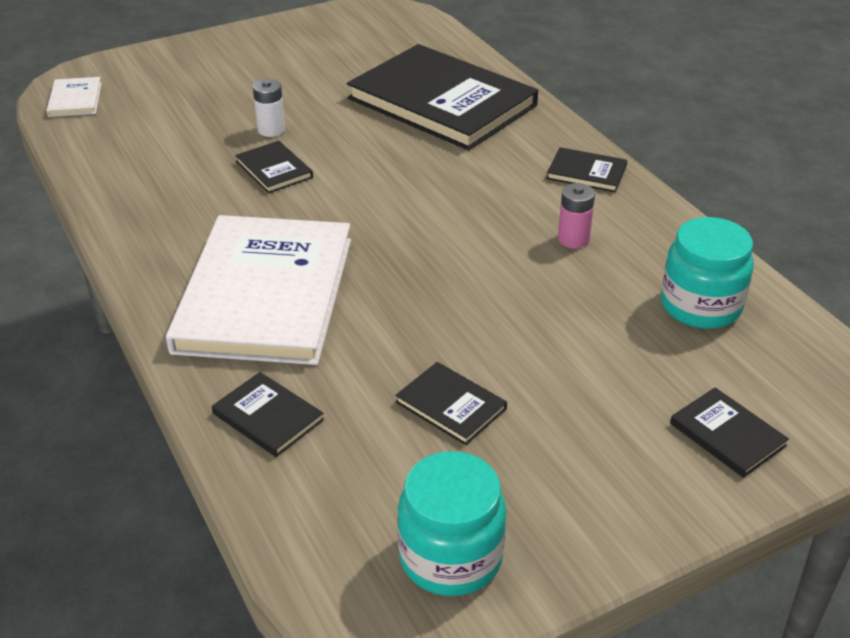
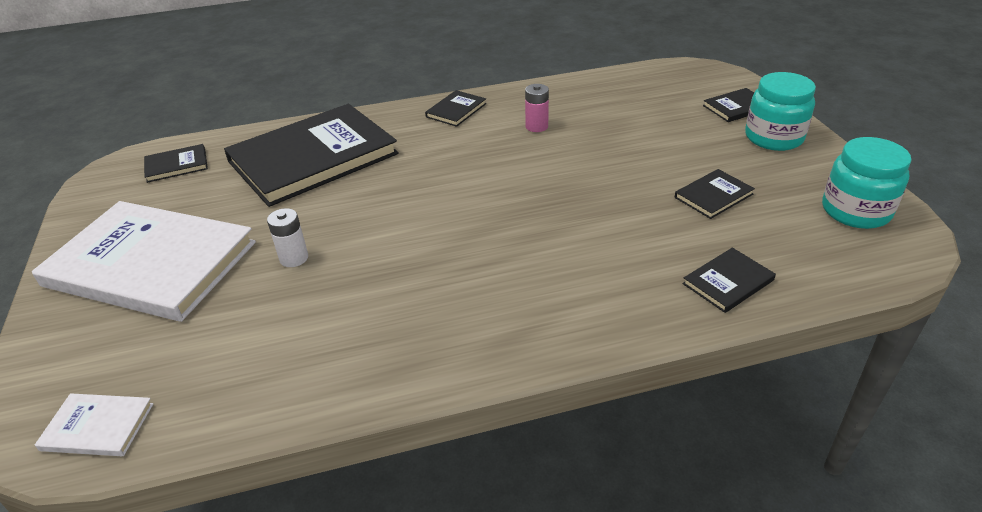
camera: 75 degrees left, 0 degrees up
(265, 294) = (568, 275): white book -> white book (151, 264)
(274, 169) = (369, 260): black book -> black book (176, 165)
(700, 306) = (620, 96): turquoise jar -> turquoise jar (773, 137)

